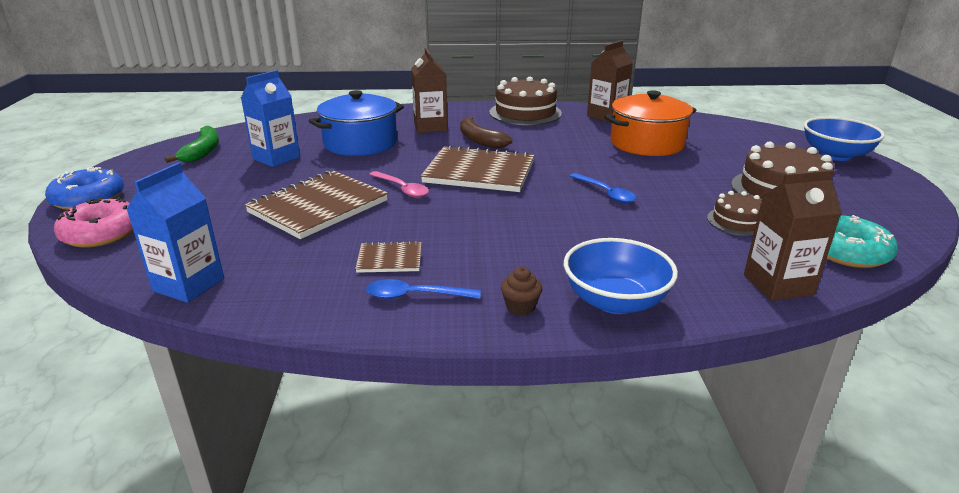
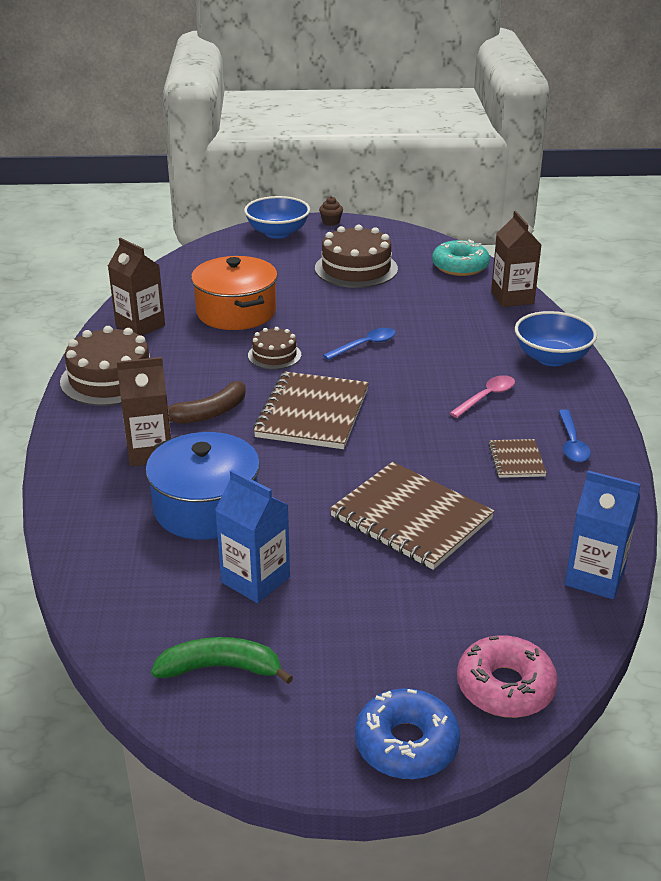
camera: 90 degrees left, 5 degrees up
(402, 189) = (360, 463): pink spoon -> pink spoon (486, 397)
(520, 307) = (572, 396): brown cupcake -> brown cupcake (331, 222)
(737, 221) = (416, 295): brown cake -> brown cake (274, 355)

